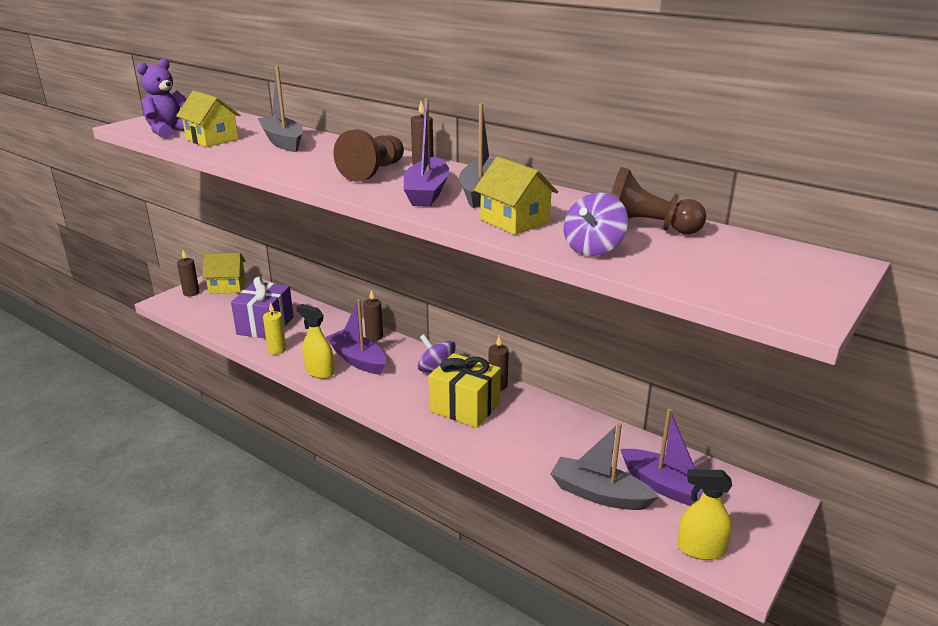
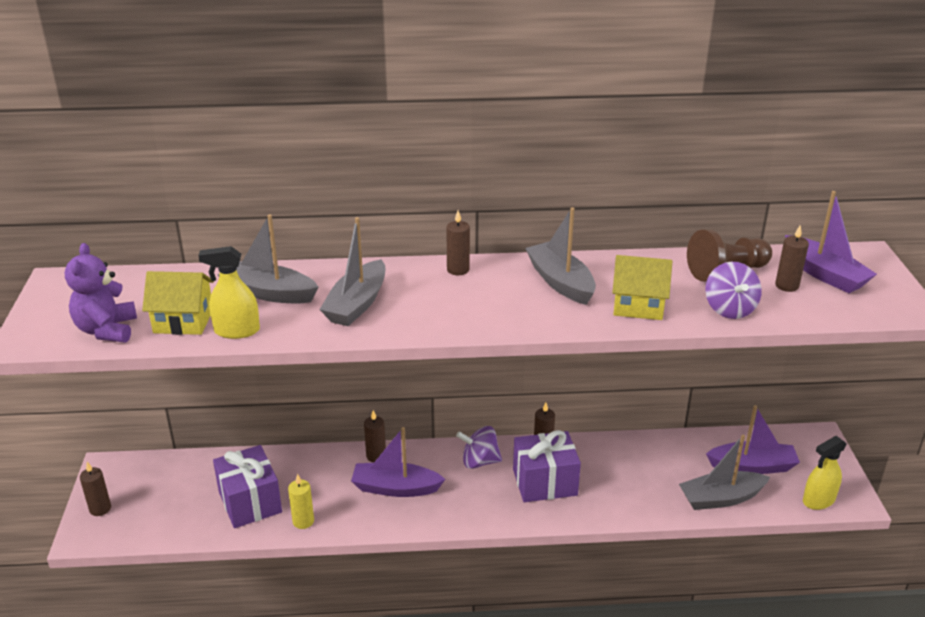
camera: 40 degrees left, 5 degrees up
(227, 286) = (133, 479): yellow house -> none
(319, 160) = (357, 304): none -> grey boat
(319, 372) = (378, 520): yellow spray bottle -> yellow spray bottle (237, 331)
(373, 172) = (433, 297): brown pawn -> none
(427, 192) = (523, 303): purple boat -> purple boat (824, 274)
(464, 407) = (544, 482): yellow gift -> purple gift
(690, 254) = (787, 286): none -> brown candle

